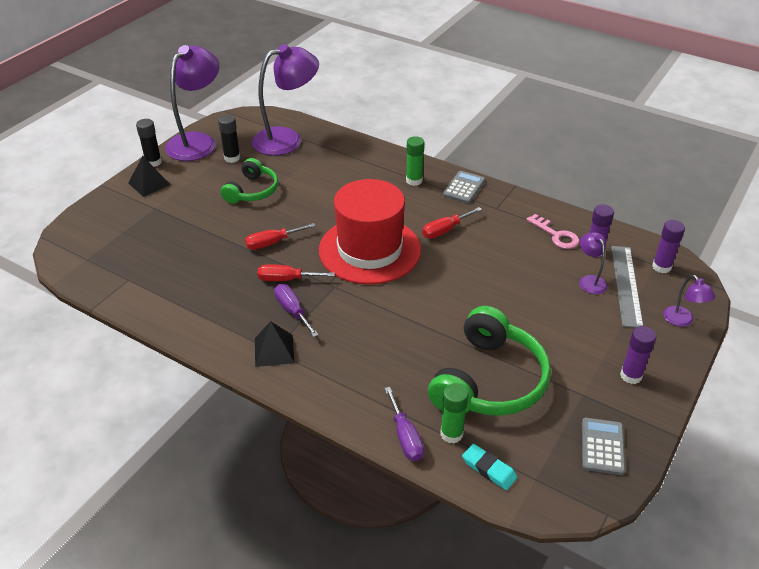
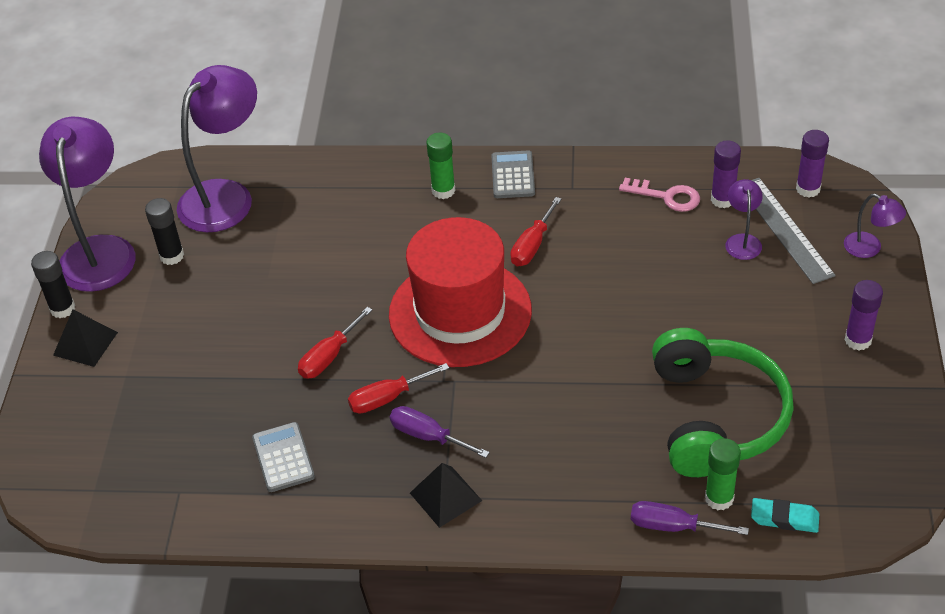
camera: 25 degrees left, 5 degrees up
(252, 191) = (241, 294): green headphones -> none
(405, 437) = (673, 526): purple screwdriver -> purple screwdriver turned 150 degrees clockwise
(590, 280) = (742, 241): purple lamp -> purple lamp turned 45 degrees clockwise
(602, 446) = (879, 436): grey calculator -> grey calculator (283, 458)

